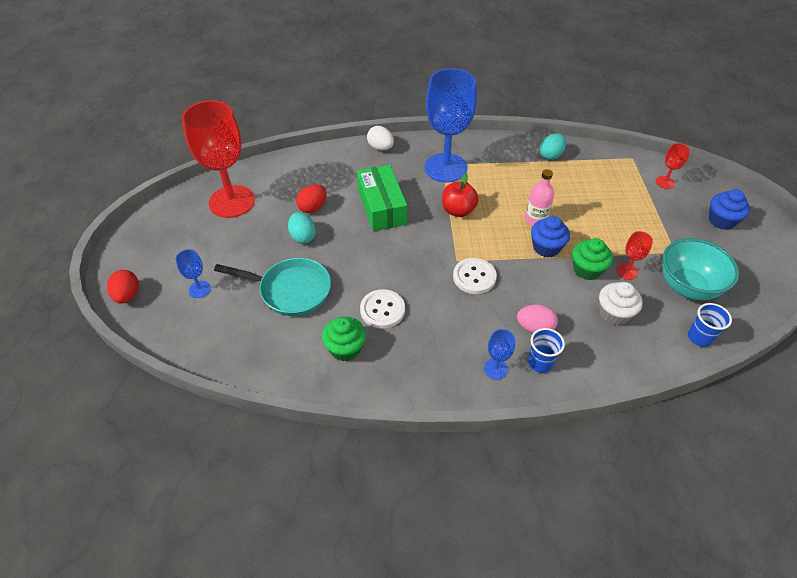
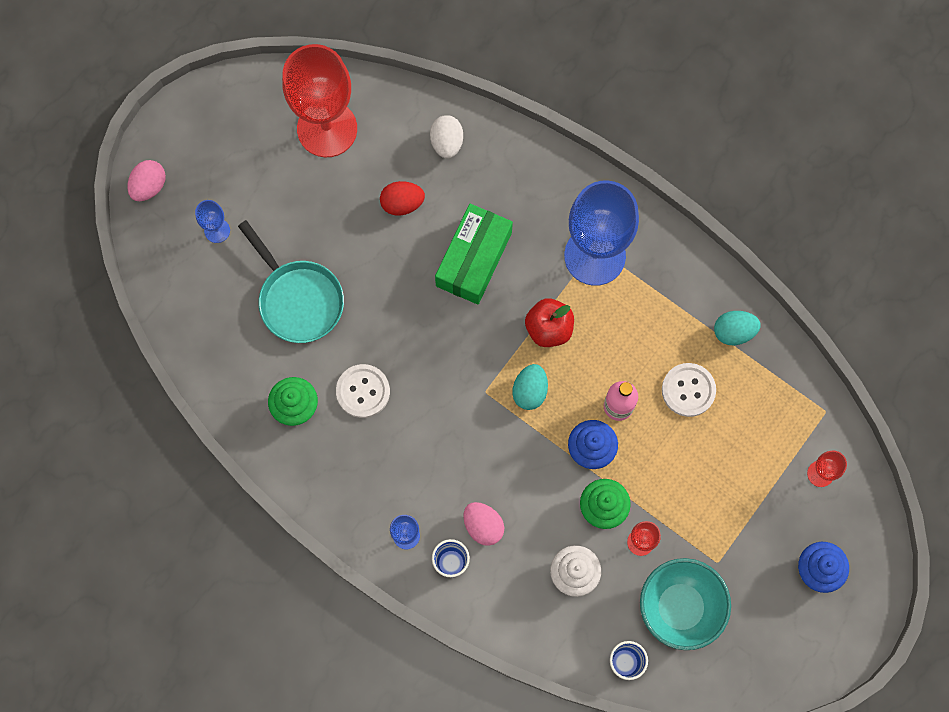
camera: 40 degrees right, 25 degrees up
(127, 295) = (149, 186): red egg -> pink egg
(303, 237) = (361, 238): turquoise egg -> turquoise egg (530, 391)
(380, 148) = (550, 166): white egg -> white egg (447, 142)
(474, 277) = (483, 425): white button -> white button (688, 390)

